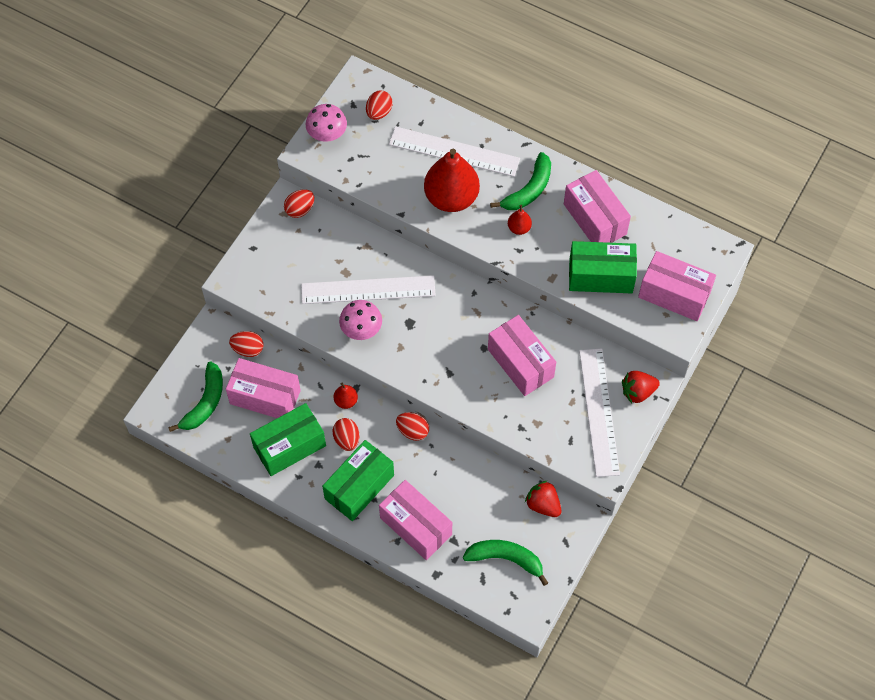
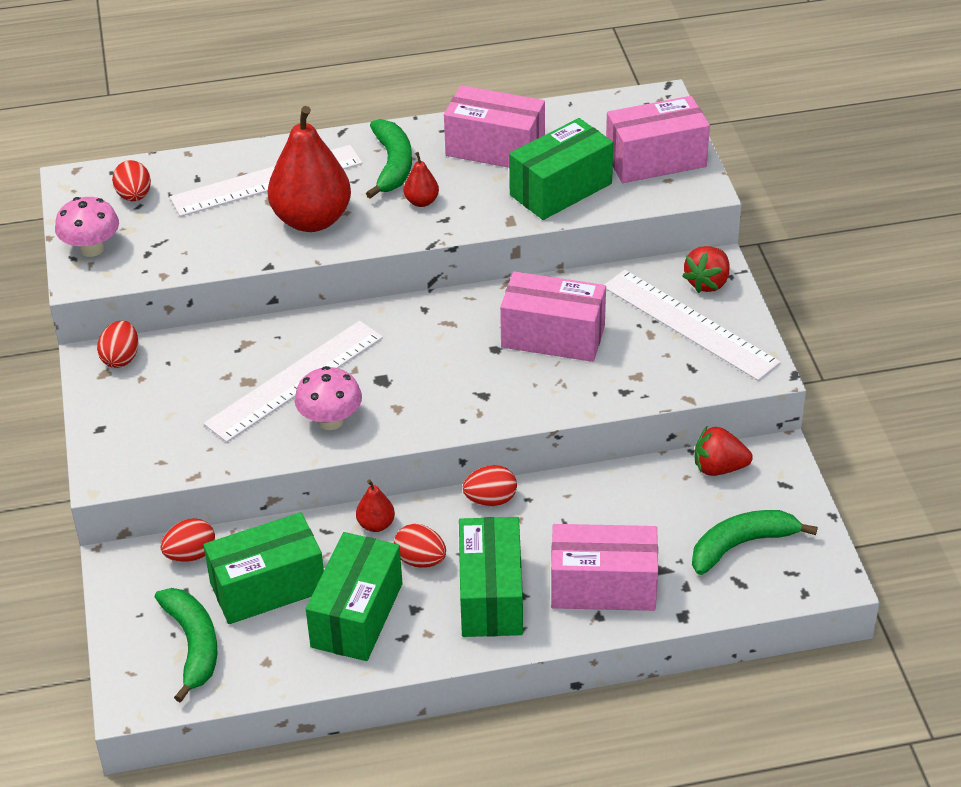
camera: 40 degrees left, 20 degrees down
(265, 397) = (268, 587): pink box -> green box

